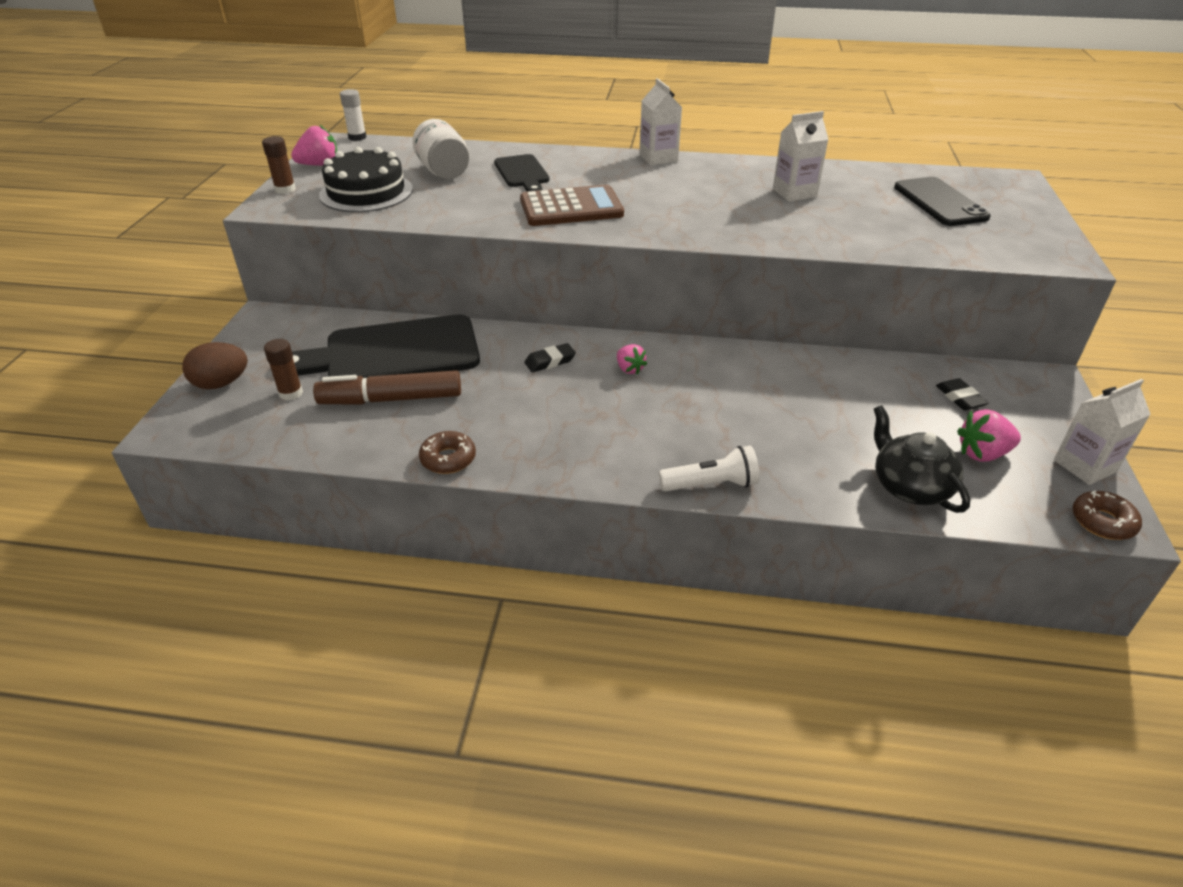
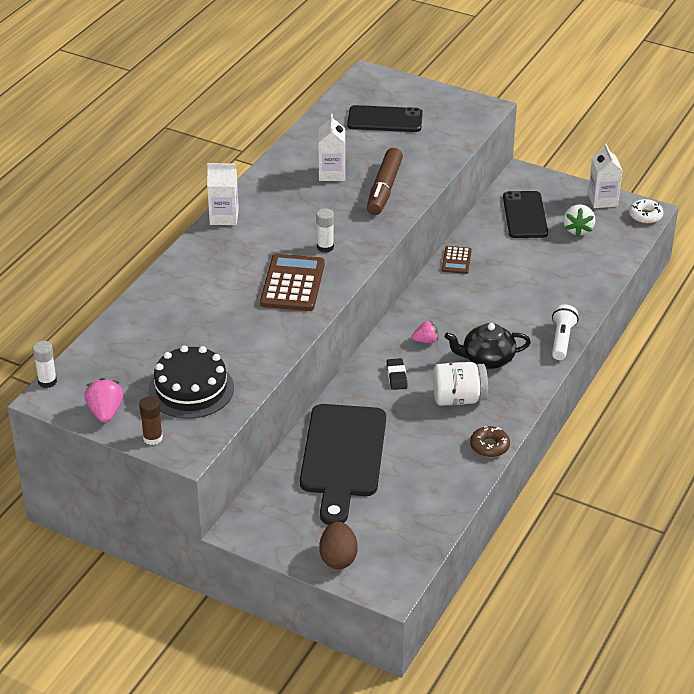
camera: 70 degrees left, 0 degrees up
(291, 393) = (372, 518): brown glue stick -> none
(391, 399) = (406, 465): brown marker -> brown marker (384, 189)
(444, 172) = (174, 338): white jar -> white jar (458, 399)
(522, 173) = (207, 295): black cutting board -> none
(652, 212) = (325, 247): none -> white glue stick
(805, 361) = (456, 260): none -> brown calculator
(909, 486) = (594, 267): black teapot -> black teapot (487, 359)
(960, 398) = (524, 215): black eraser -> black phone
(982, 454) = (578, 230): pink strawberry -> white strawberry
(1102, 522) = (645, 216): brown donut -> white donut

